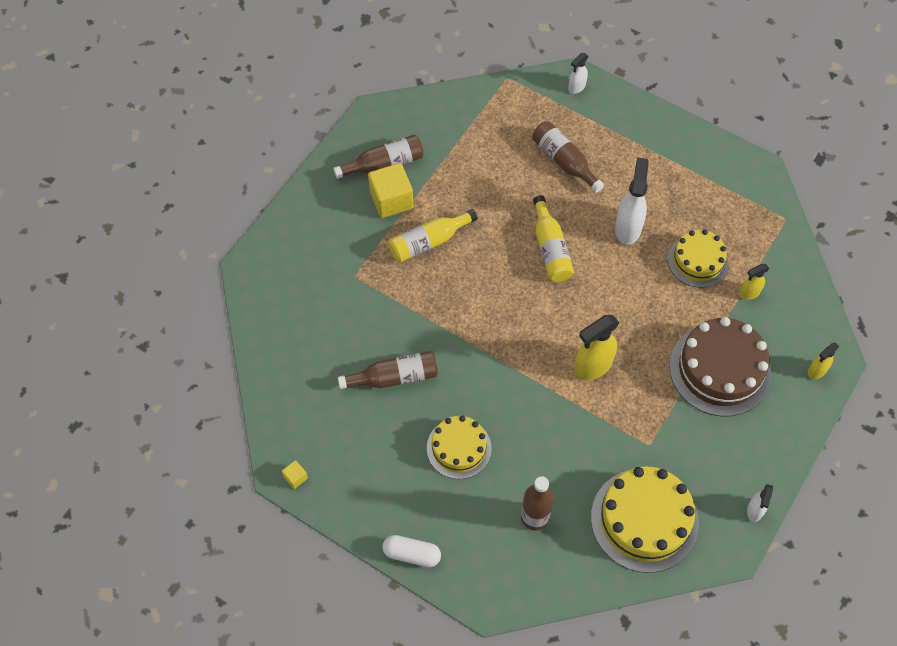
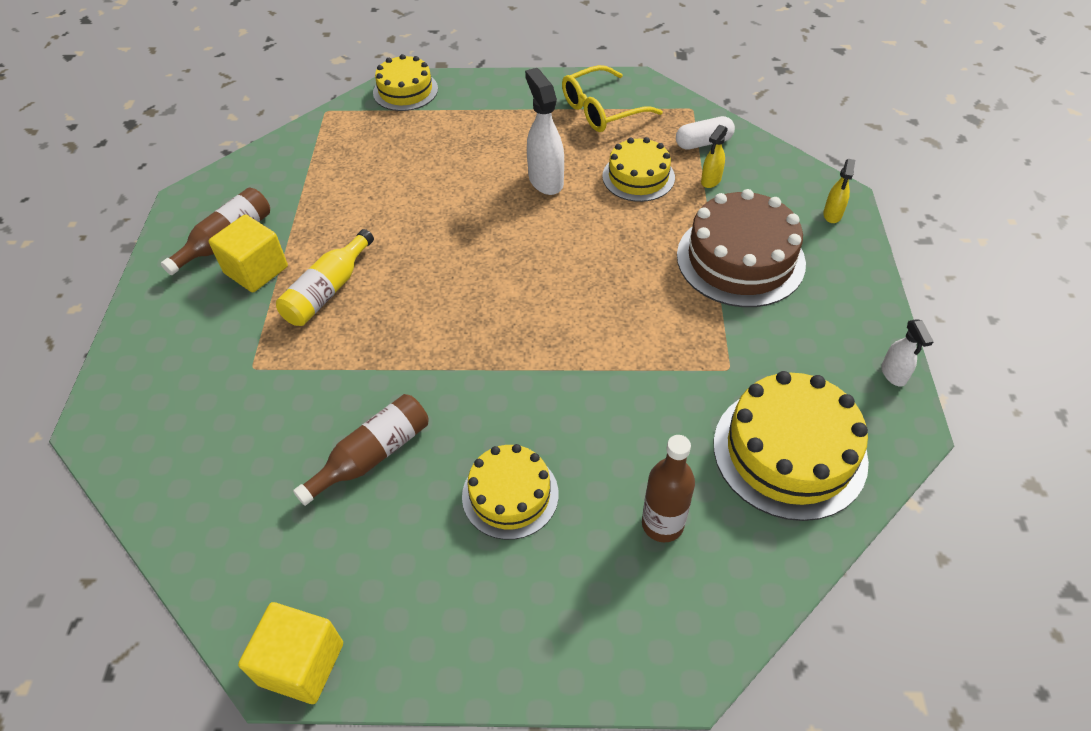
camera: 30 degrees left, 10 degrees down
(295, 477) = (301, 663): yellow cube -> yellow cube, size x2.19
(412, 554) = (536, 671): white capsule -> white capsule (703, 142)
(550, 248) = (476, 234): yellow bottle -> none
(564, 161) = (436, 153): brown bottle -> none
(576, 87) = (405, 91): white spray bottle -> yellow cake
(592, 366) = (606, 322): yellow spray bottle -> none
(714, 184) = (602, 110): none -> yellow glasses

